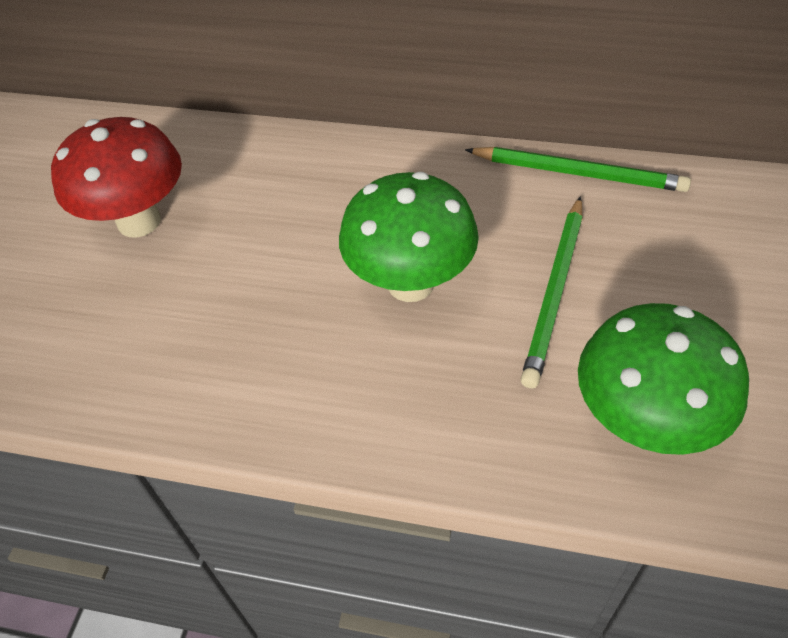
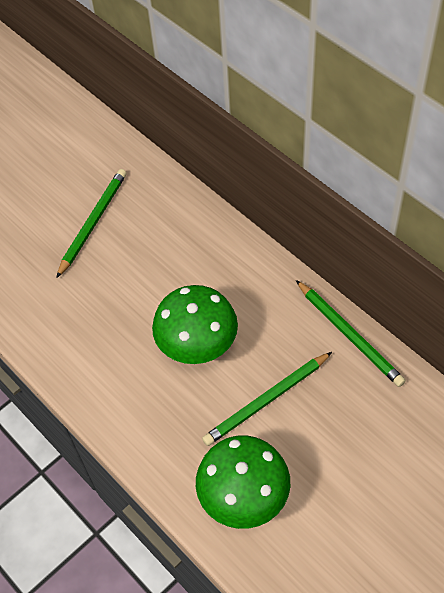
camera: 35 degrees right, 5 degrees up
(139, 221) = (93, 222): red mushroom -> green pencil

